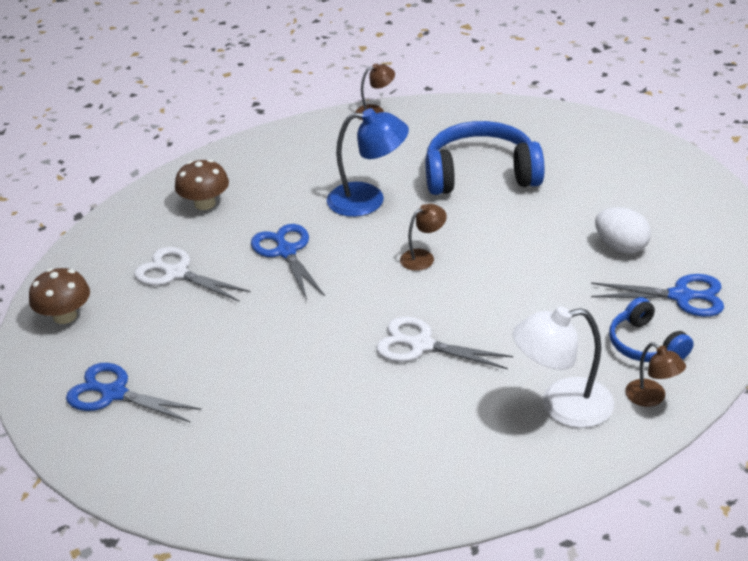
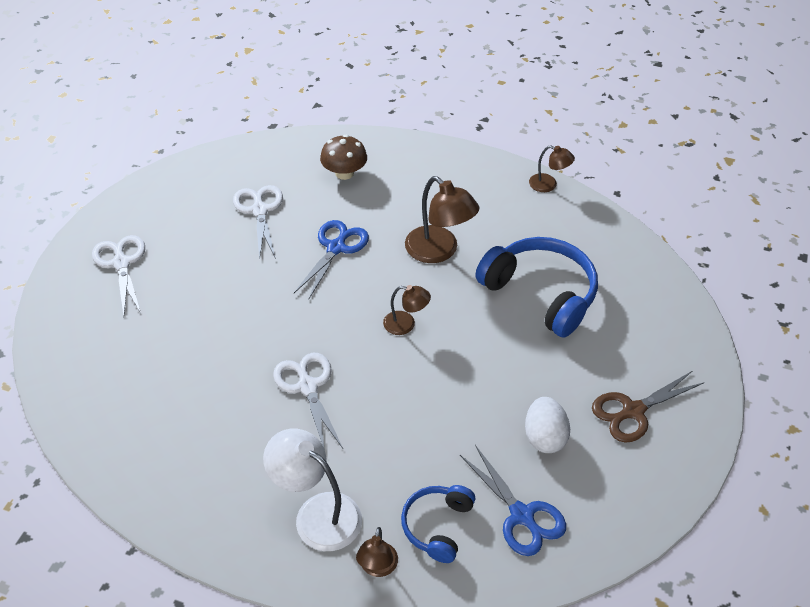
camera: 45 degrees right, 10 degrees up
(65, 316) = (171, 190): brown mushroom -> none
(114, 394) = (121, 263): blue scissors -> white scissors
(368, 200) = (439, 251): blue lamp -> brown lamp
(644, 193) = (633, 411): none -> brown scissors

